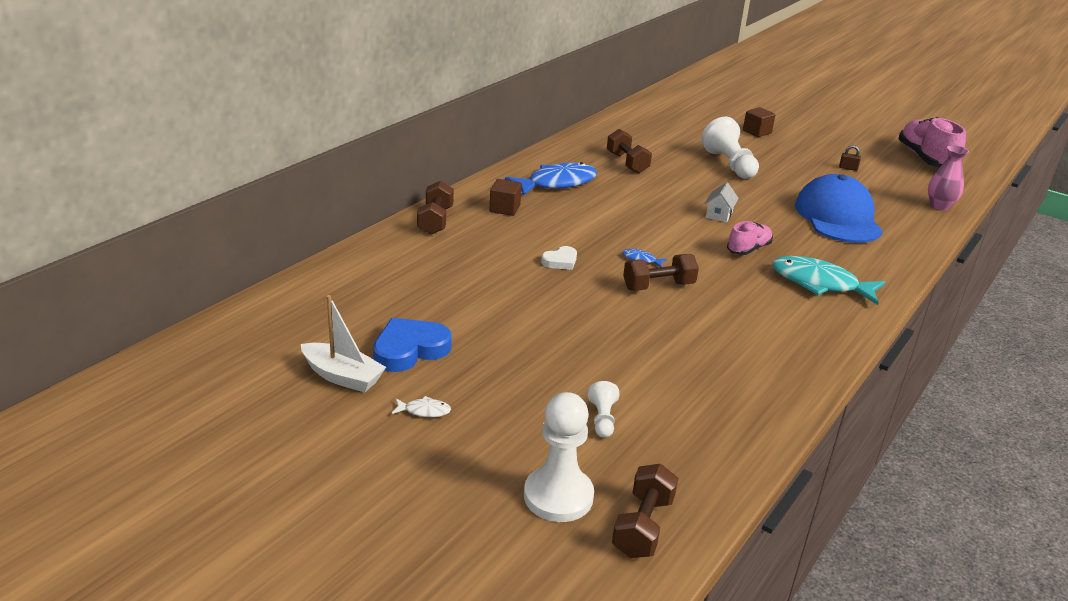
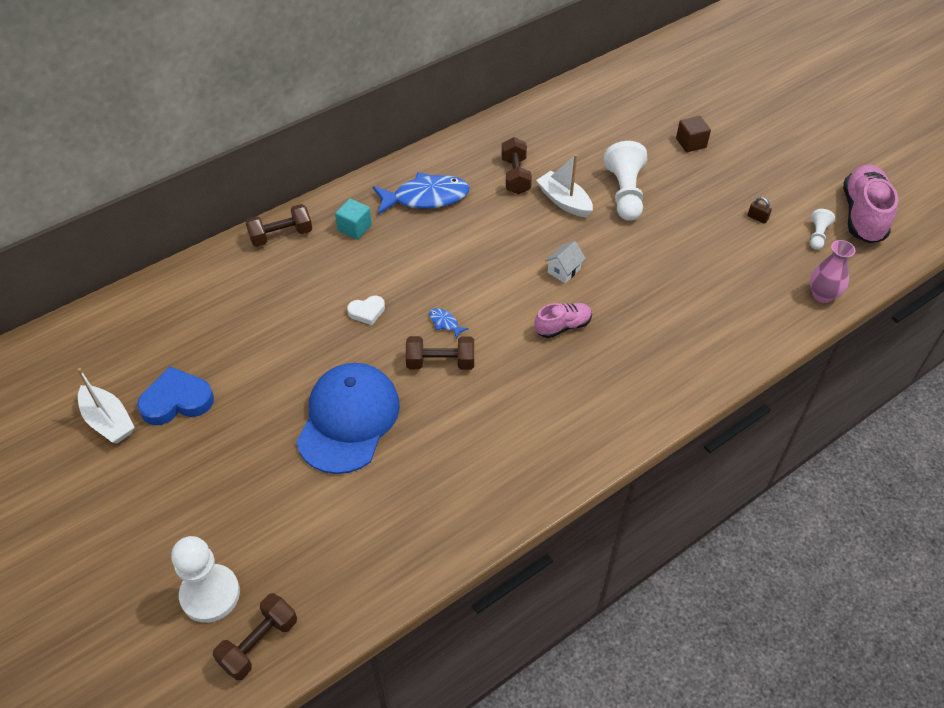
camera: 20 degrees right, 20 degrees up
(424, 411) = (153, 475): white fish -> none
(435, 221) = (281, 235): brown dumbbell -> brown dumbbell turned 45 degrees clockwise
(505, 208) = (354, 228): brown cube -> turquoise cube
(602, 419) = (293, 518): white pawn -> white pawn (817, 235)
(682, 174) = (564, 201): none -> white boat
(819, 283) = (604, 389): turquoise fish -> none
(838, 217) = (691, 294): blue cap -> blue cap (348, 419)

